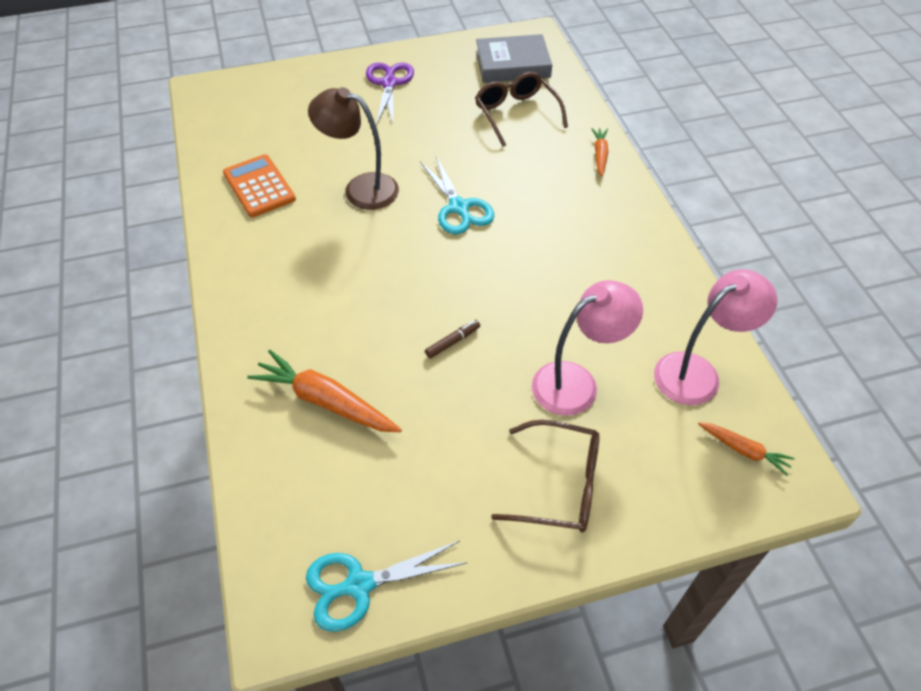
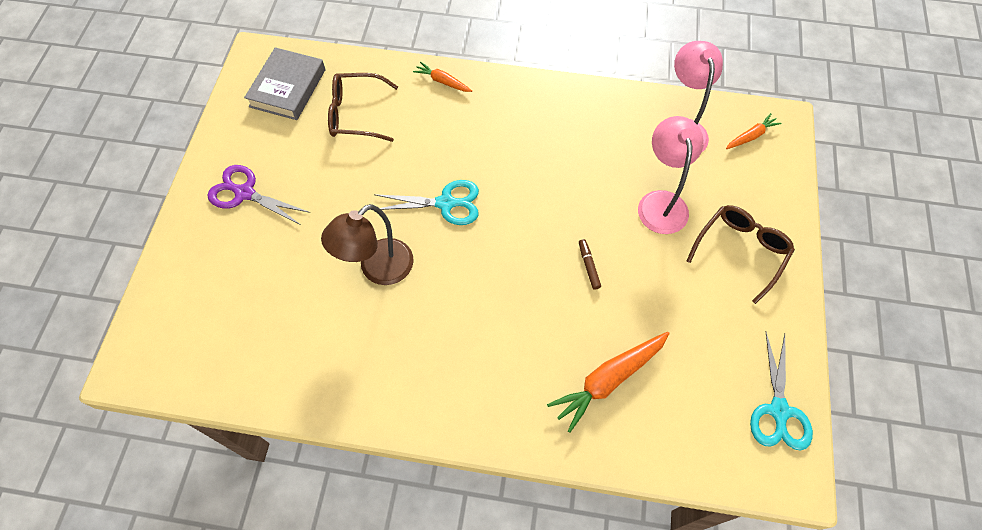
camera: 65 degrees left, 10 degrees up
(259, 186) = (322, 356): orange calculator -> none

